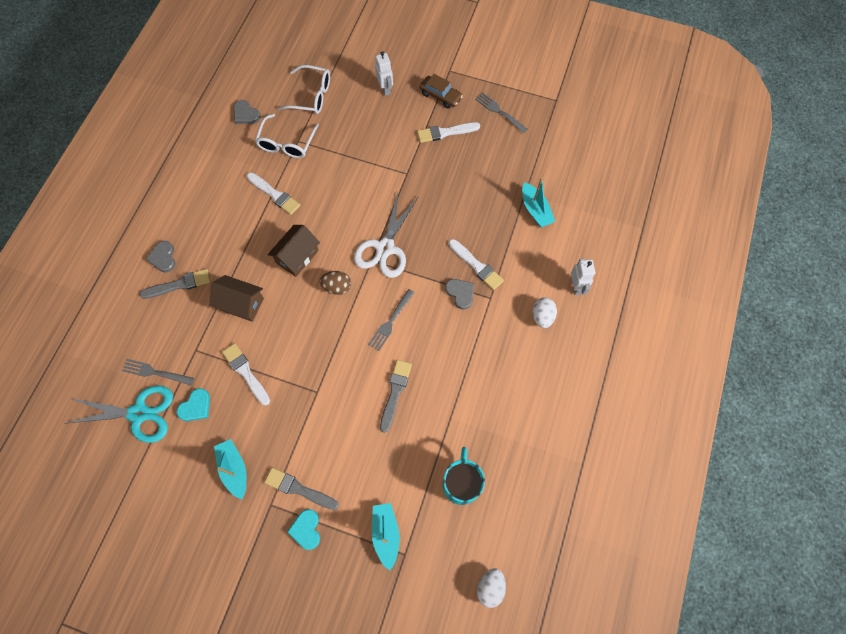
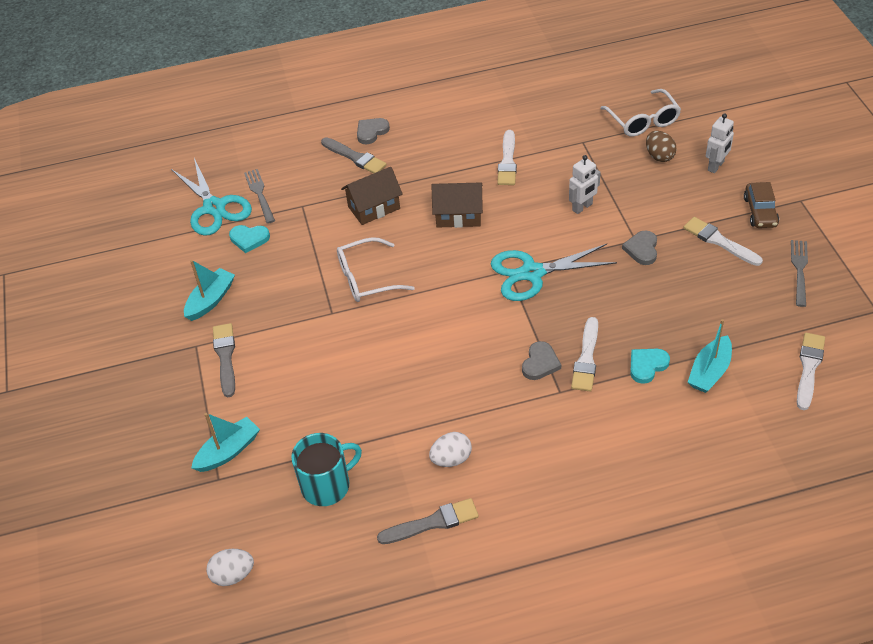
camera: 60 degrees right, 20 degrees down
(241, 304) = (374, 207): brown house -> brown house turned 75 degrees clockwise
(246, 114) = (571, 92): grey heart -> grey heart (642, 249)
(246, 372) = (309, 251): white brush -> white brush (809, 368)
(286, 143) = (571, 136): white glasses -> white glasses (366, 278)
(306, 529) = (190, 386): turquoise heart -> turquoise heart (647, 366)
(337, 287) = (454, 263): brown egg -> brown egg (659, 156)
(385, 248) = (532, 273): white scissors -> turquoise scissors
(391, 322) = (455, 325): grey fork -> none
(395, 392) = (381, 373): grey brush -> grey brush (432, 523)
(542, 316) = (582, 452): white egg -> white egg (451, 459)
(576, 286) = (651, 464): white robot -> white robot (582, 207)

